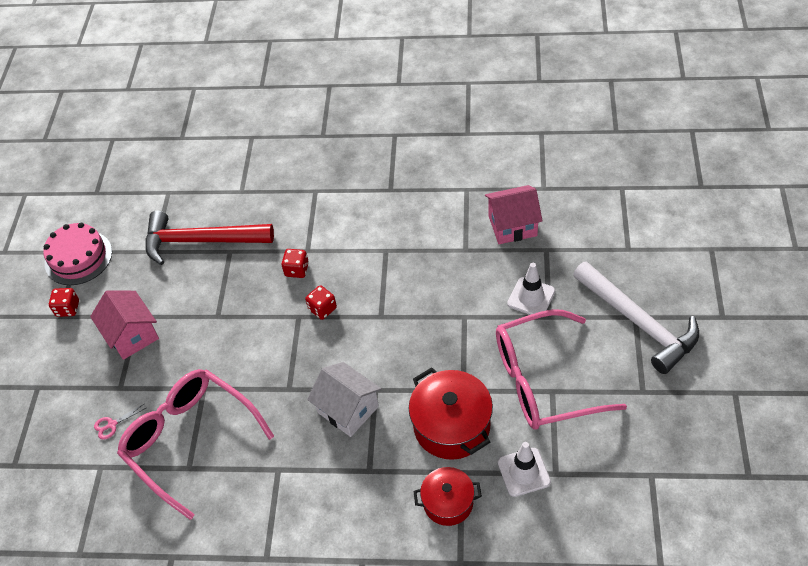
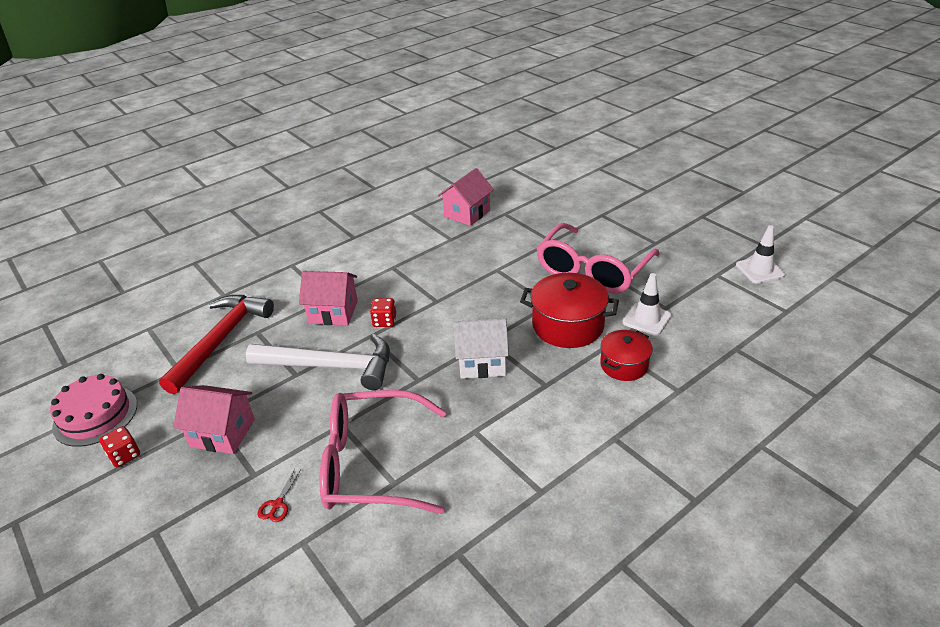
camera: 45 degrees left, 15 degrees down
(112, 424) = (277, 504): pink scissors -> red scissors
(201, 241) = (221, 340): red hammer -> red hammer turned 150 degrees clockwise
(297, 270) = (333, 312): red dice -> pink house
(531, 297) = (527, 238): white traffic cone -> white traffic cone (760, 270)
(639, 322) = (607, 216): white hammer -> white hammer (331, 366)

